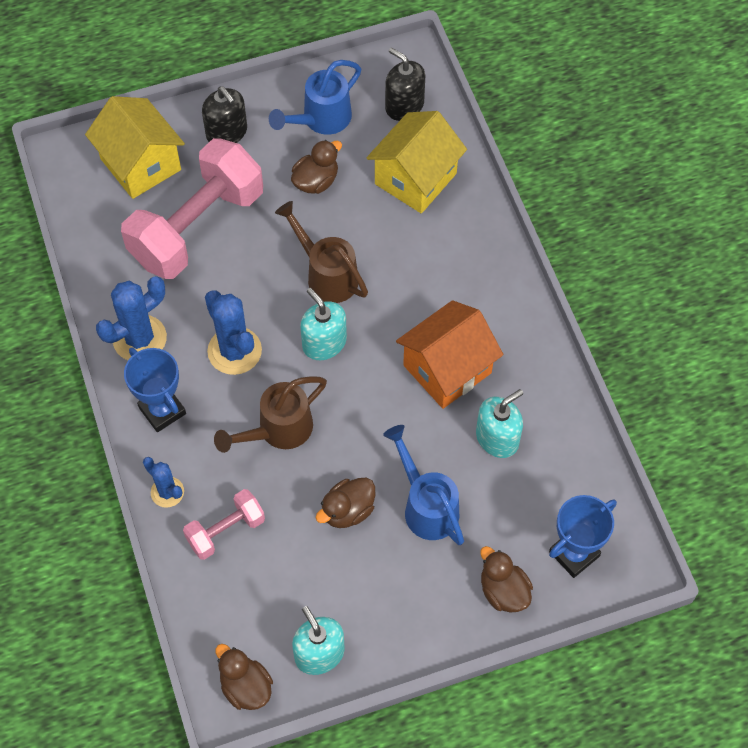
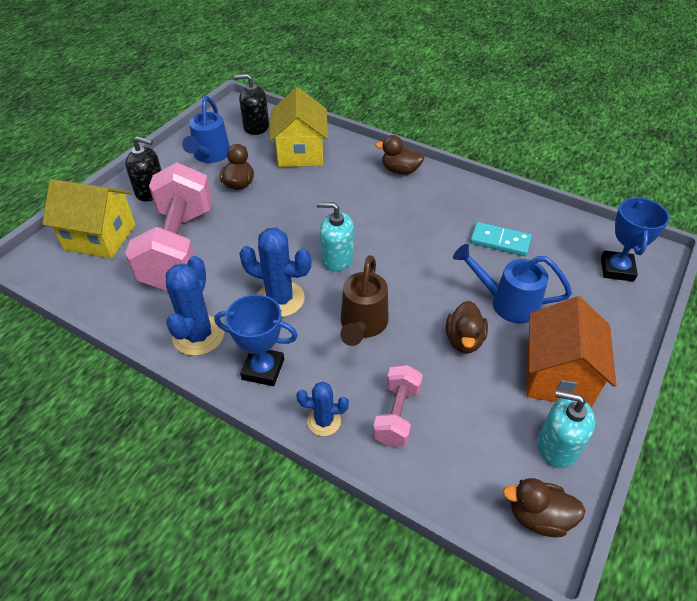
camera: 40 degrees left, 15 degrees down
(327, 275) = (298, 223): brown watering can -> none
(447, 369) = (428, 226): orange house -> orange house (557, 376)
(497, 438) = (500, 241): turquoise soap dispenser -> turquoise domino
(503, 591) = (609, 316): brown duck -> brown duck (400, 170)

